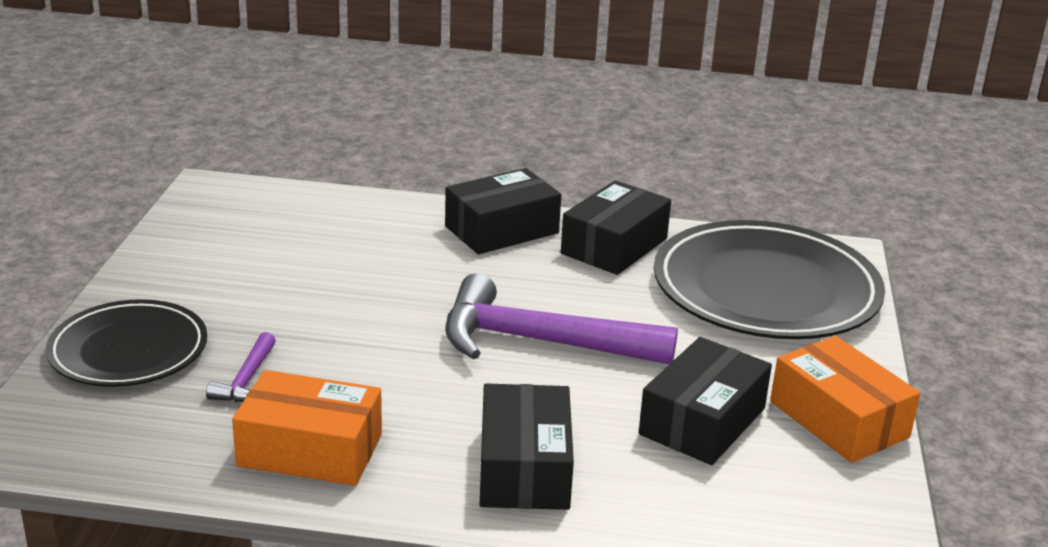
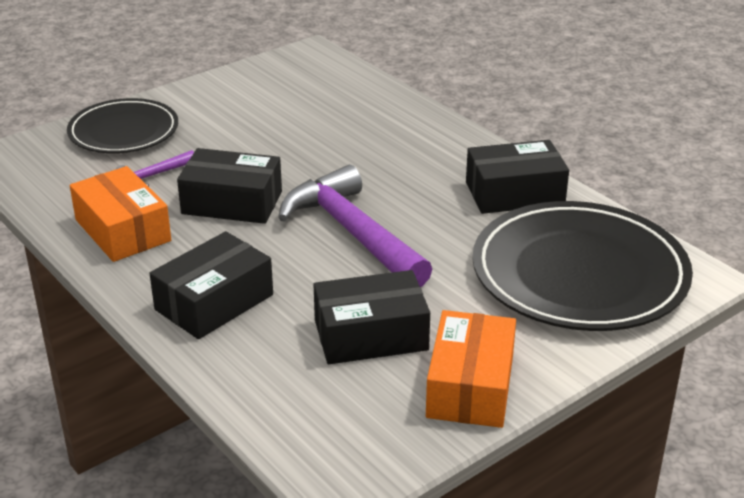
camera: 45 degrees right, 5 degrees up
(501, 230) = (452, 149): black box -> black box (232, 202)

